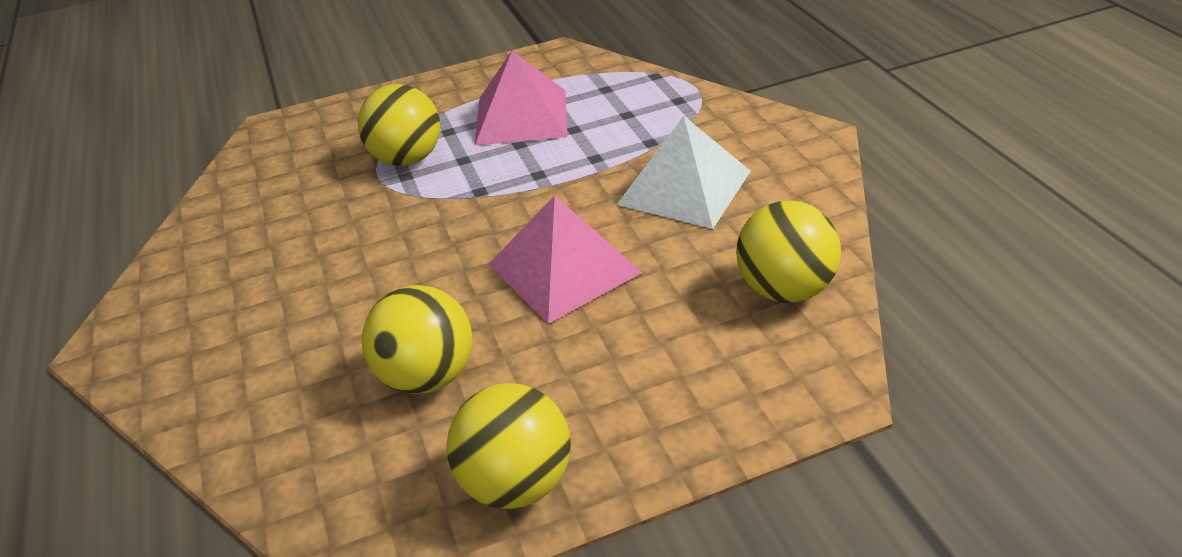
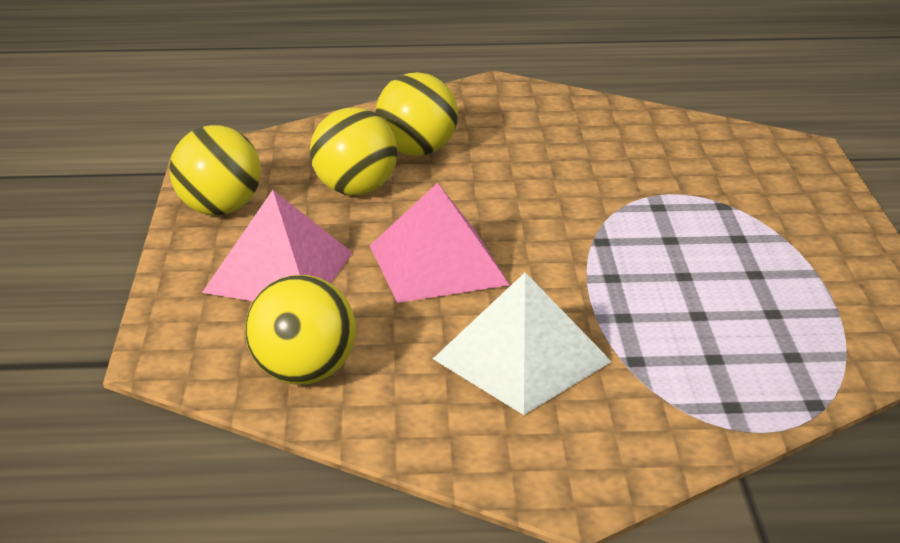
camera: 105 degrees right, 10 degrees down
(407, 159) = (690, 210): yellow ball -> yellow ball (417, 151)
(521, 117) = (747, 285): pink pyramid -> pink pyramid (278, 272)

